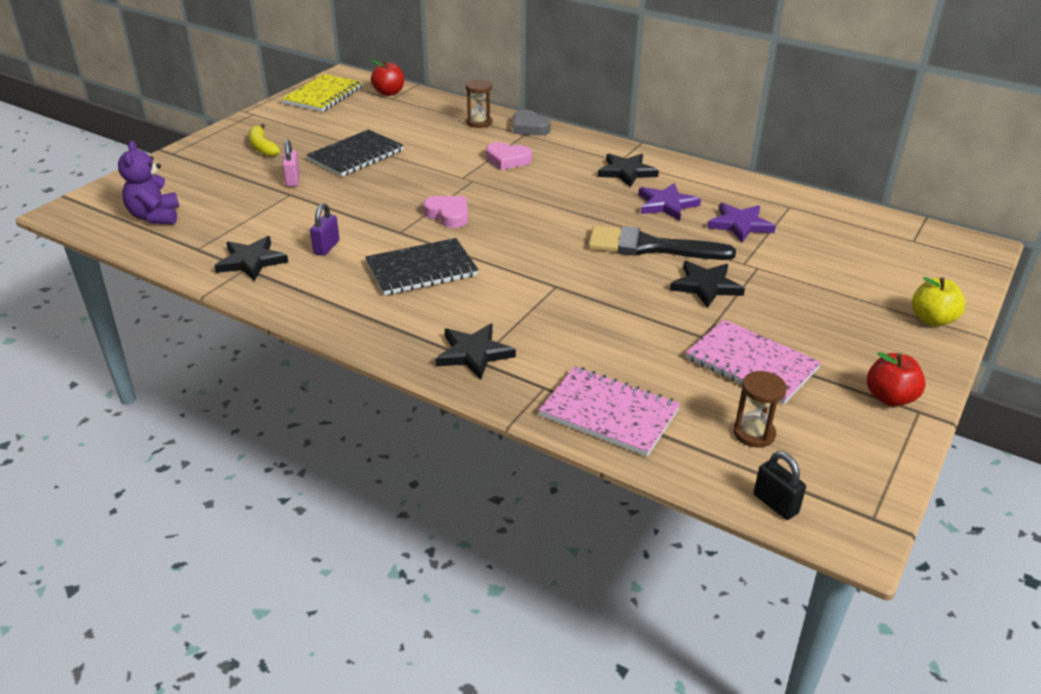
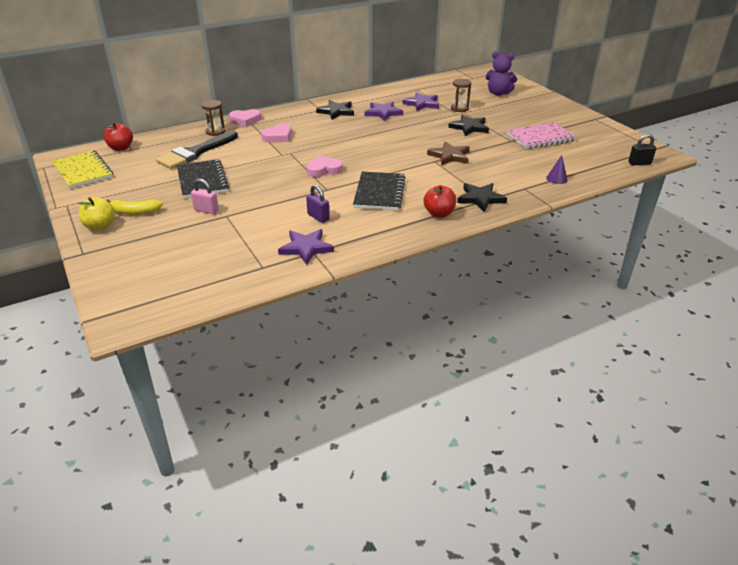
camera: 60 degrees left, 0 degrees up
(155, 217) = (188, 278): purple teddy bear -> purple teddy bear (498, 93)
(251, 261) = (306, 248): black star -> purple star
(529, 127) = (245, 120): grey heart -> pink heart
(585, 294) = (450, 156): none -> brown star
(609, 413) = (556, 179): pink notebook -> purple cone
(650, 247) = (420, 129): black brush -> black brush (195, 152)
(754, 433) = (591, 153): brown hourglass -> brown hourglass (459, 109)
(889, 398) = (583, 120): red apple -> red apple (439, 213)
(932, 319) = (535, 95): yellow apple -> yellow apple (100, 226)

